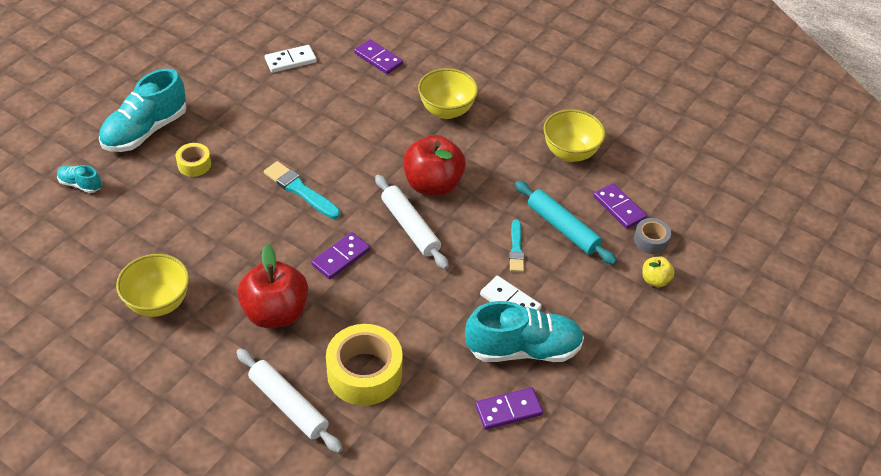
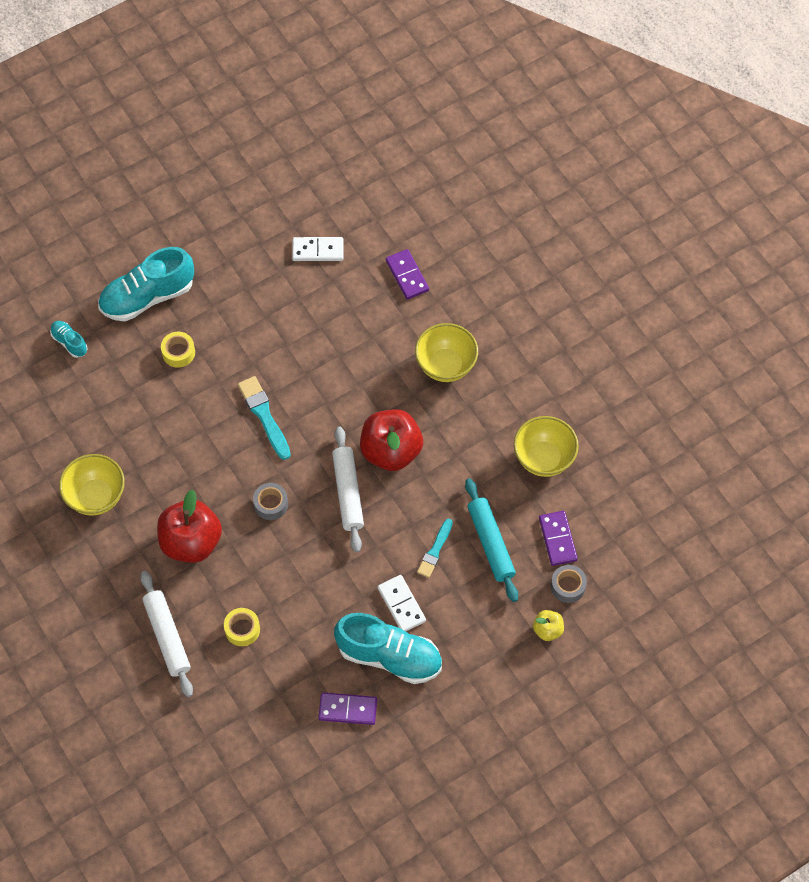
camera: 25 degrees right, 15 degrees up
(341, 257) = (271, 504): purple domino -> grey tape
(364, 373) = (242, 629): yellow tape -> yellow tape, size x0.51

